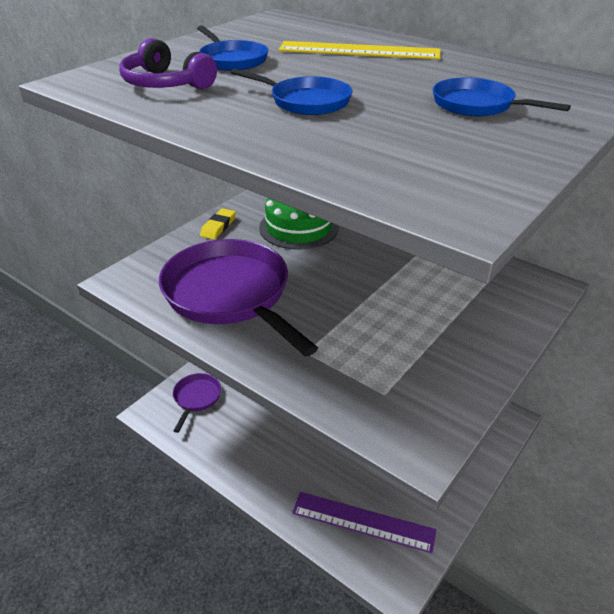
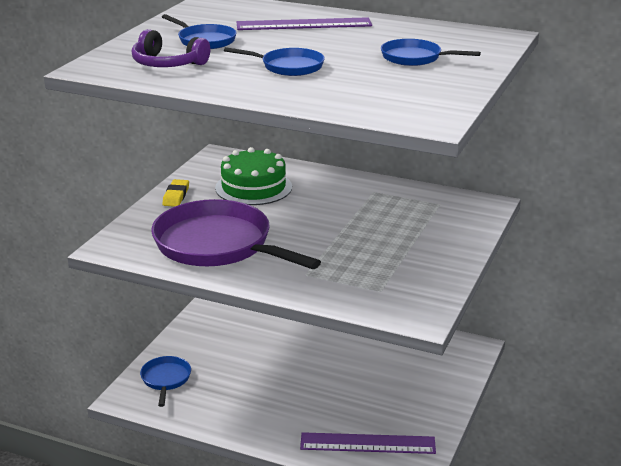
camera: 15 degrees left, 10 degrees down
(196, 398) = (166, 379): purple pan -> blue pan
(359, 51) = (304, 24): yellow ruler -> purple ruler

